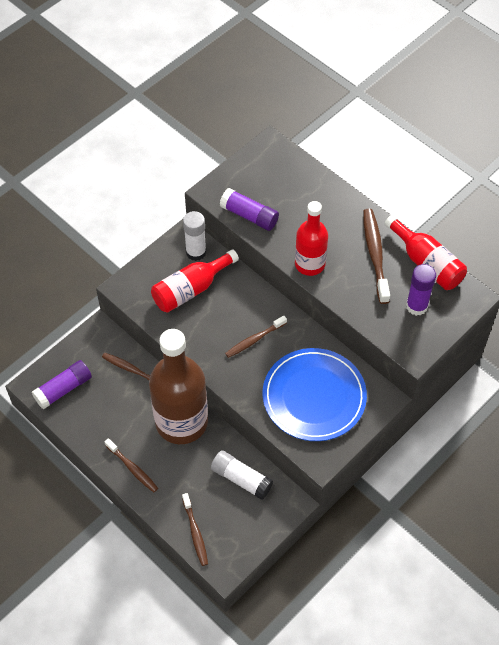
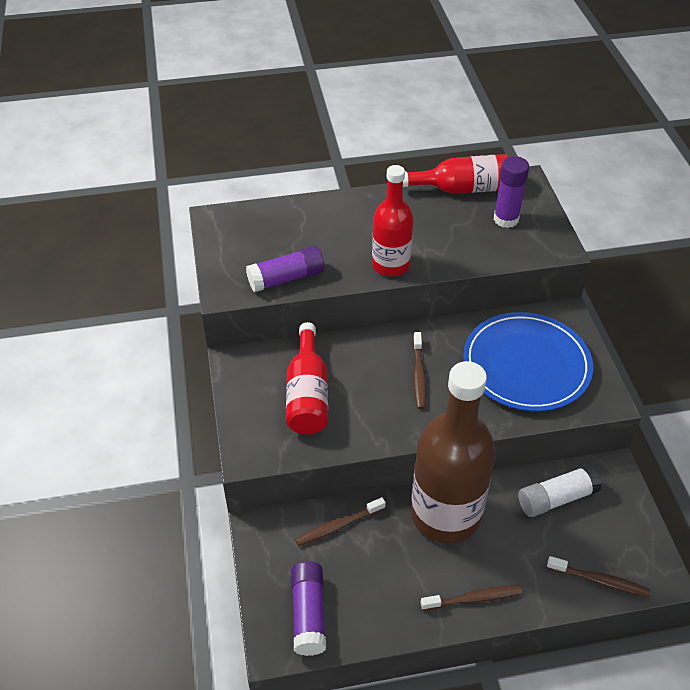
camera: 55 degrees left, 10 degrees down
(196, 252) = (263, 364): white glue stick -> none
(375, 255) = (422, 216): brown toothbrush -> none

